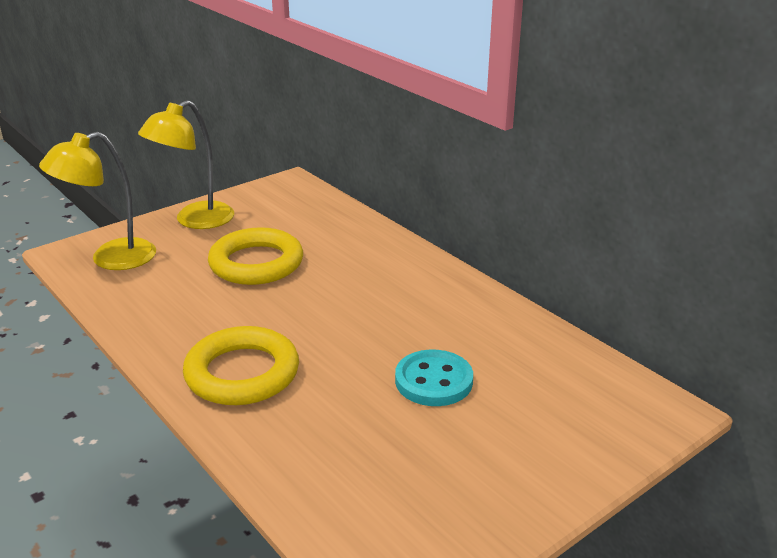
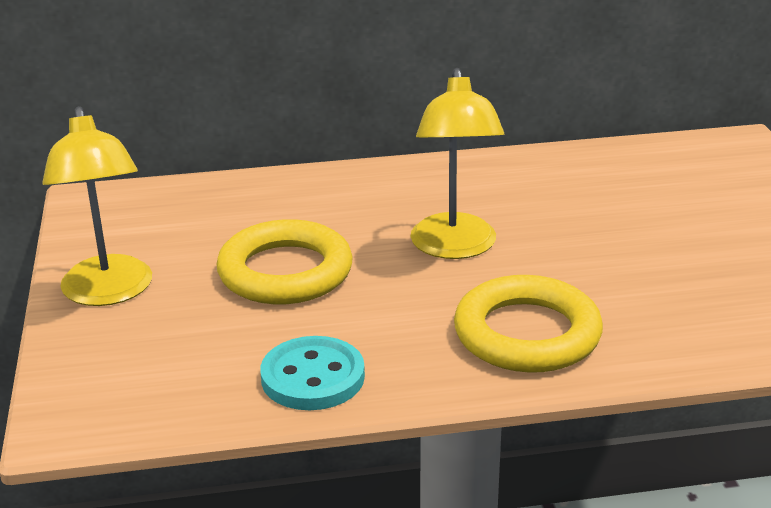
camera: 60 degrees left, 0 degrees up
(110, 259) = (138, 383): yellow lamp -> yellow lamp (454, 248)
(433, 381) = (626, 228): turquoise button -> turquoise button (313, 377)

